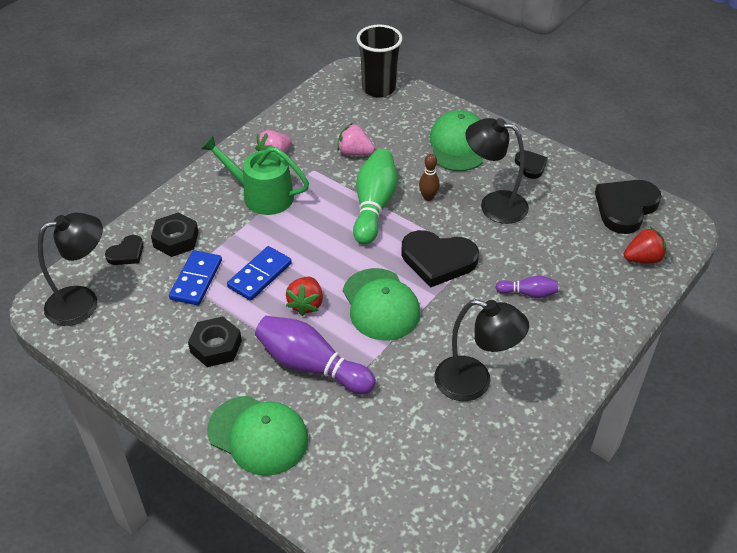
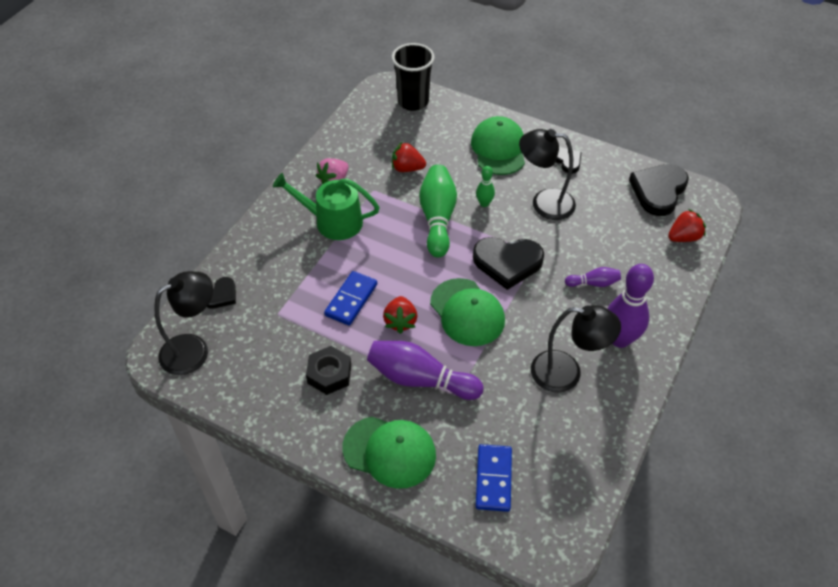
camera: 10 degrees left, 5 degrees up
(176, 239) = (264, 275): black nut -> none
(196, 280) = (294, 312): blue domino -> blue domino (493, 479)
(355, 153) = (407, 168): pink strawberry -> red strawberry
(428, 197) = (484, 203): brown bowling pin -> green bowling pin
(543, 355) = (620, 339): none -> purple bowling pin

